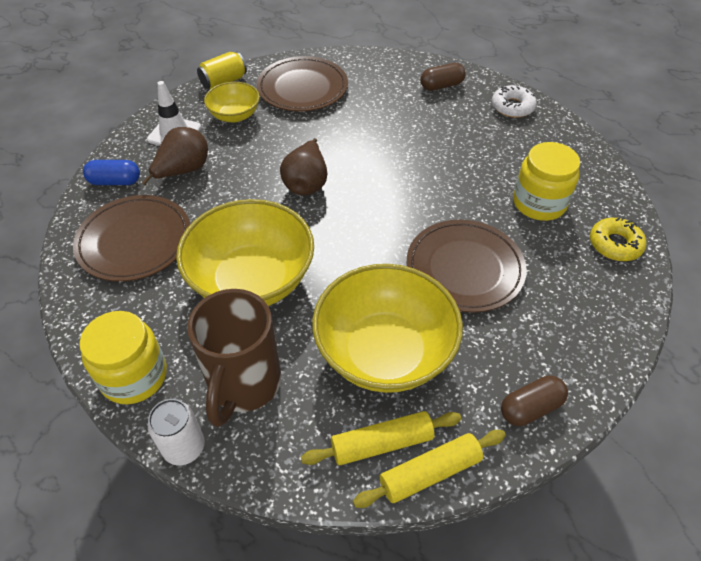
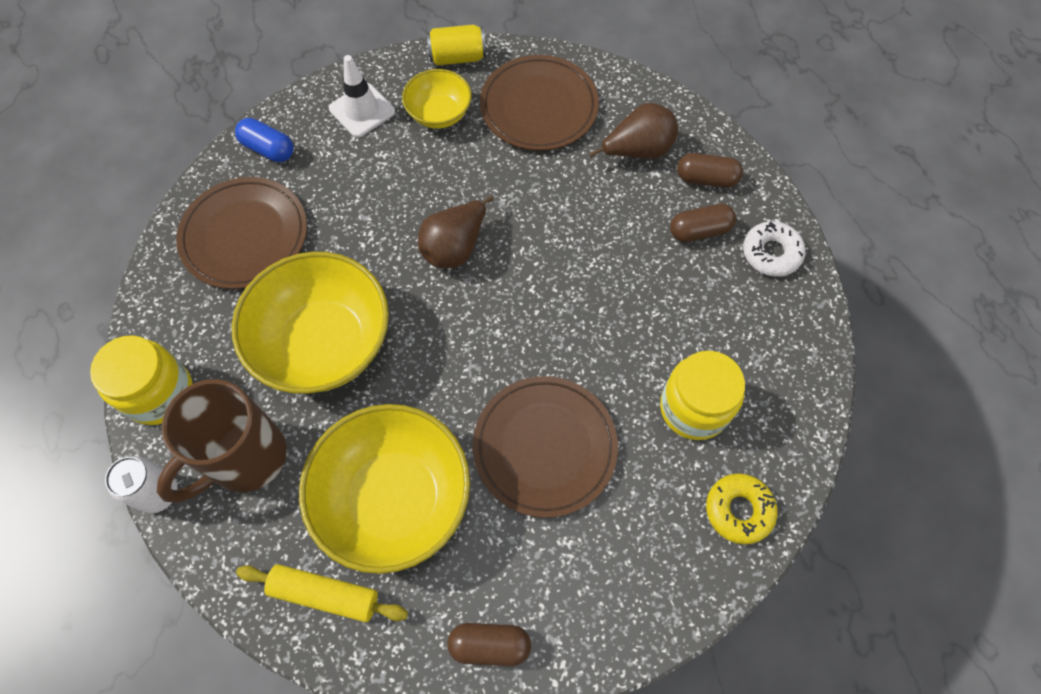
camera: 30 degrees right, 15 degrees up
(183, 171) = (341, 167): brown pear -> brown pear (637, 150)
(430, 473) = (347, 650): yellow rolling pin -> none
(460, 112) = (699, 231): none -> brown capsule

